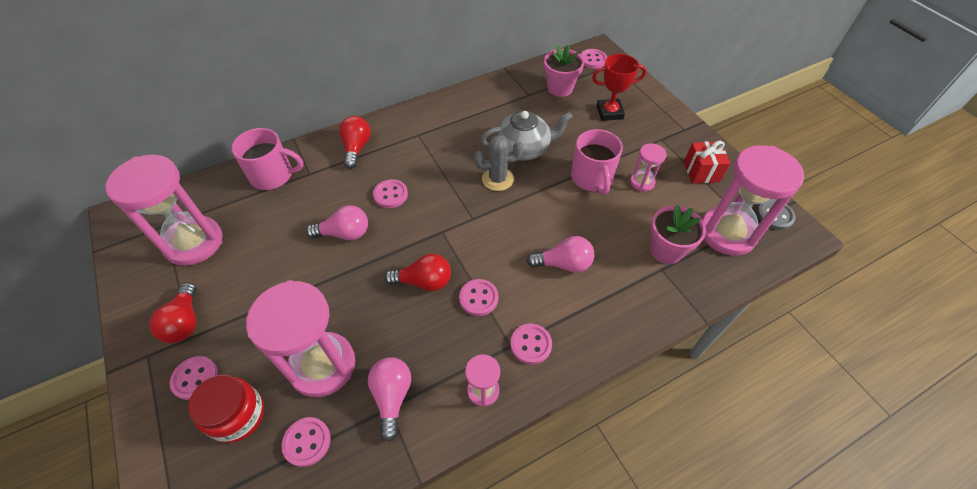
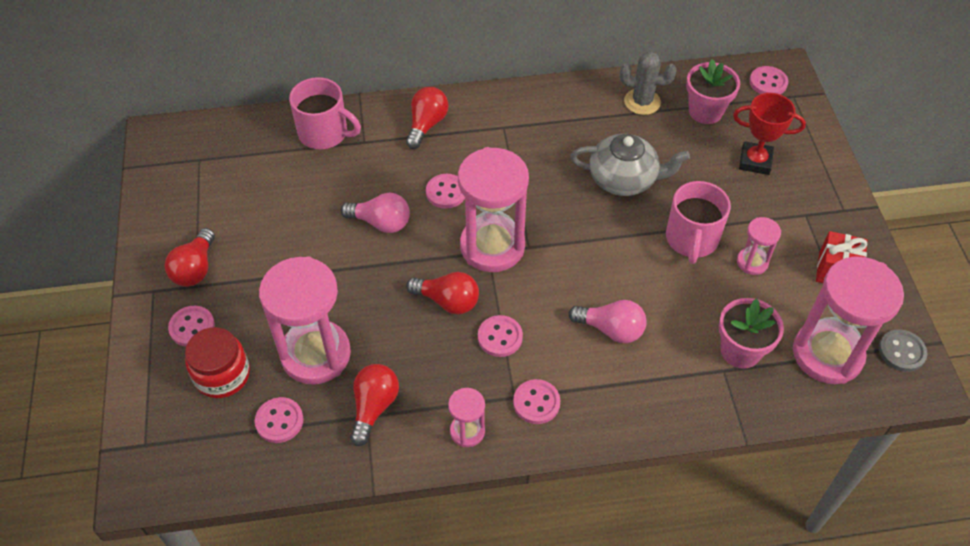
camera: 20 degrees right, 0 degrees up
(194, 243) = (223, 187): pink hourglass -> pink hourglass (492, 246)
(392, 397) = (374, 407): pink light bulb -> red light bulb
(497, 179) = (576, 208): grey cactus -> grey cactus (642, 102)

